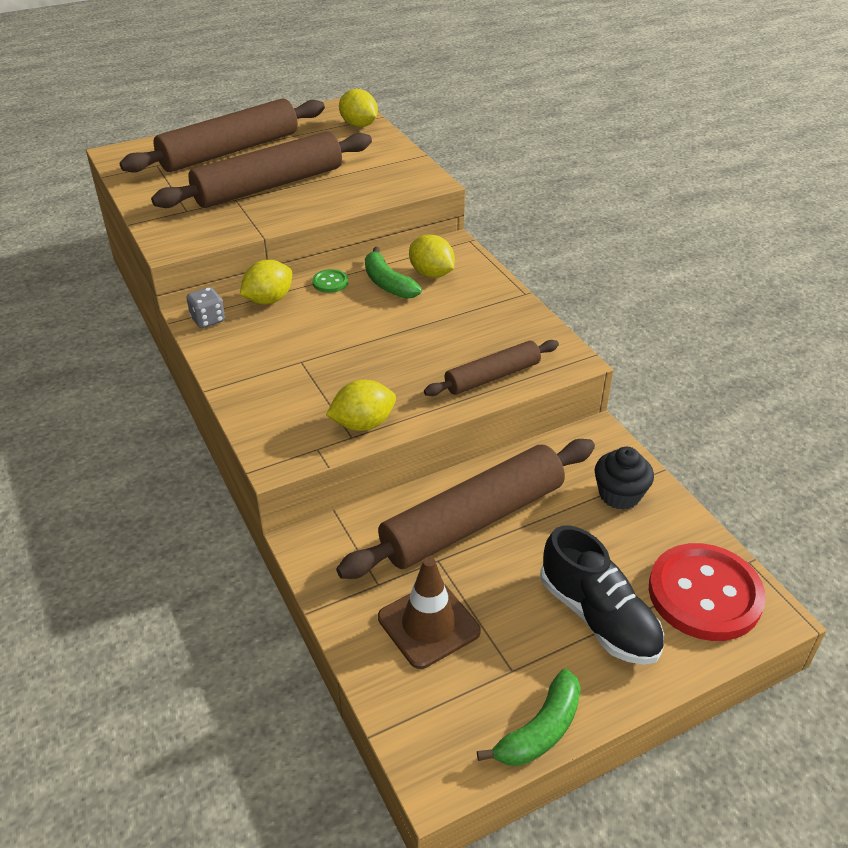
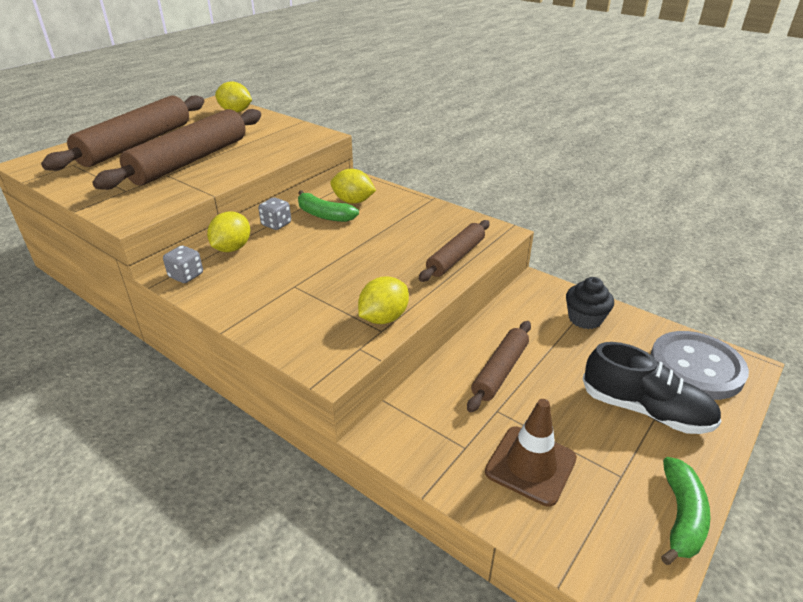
camera: 25 degrees left, 5 degrees down
(330, 282) = (276, 224): green button -> grey dice
(473, 521) = (500, 371): brown rolling pin -> brown rolling pin, size x0.55
(704, 594) = (696, 367): red button -> grey button

